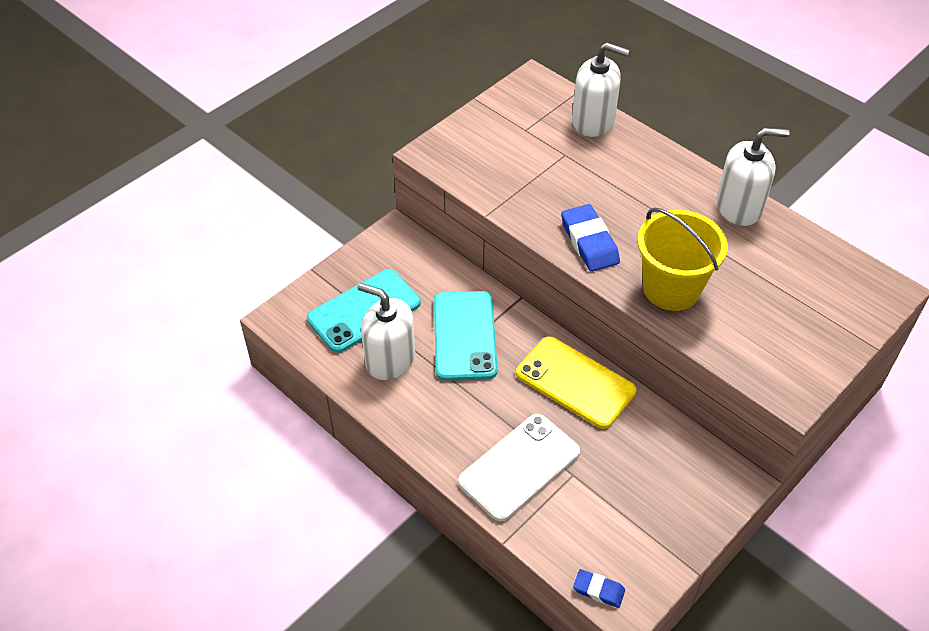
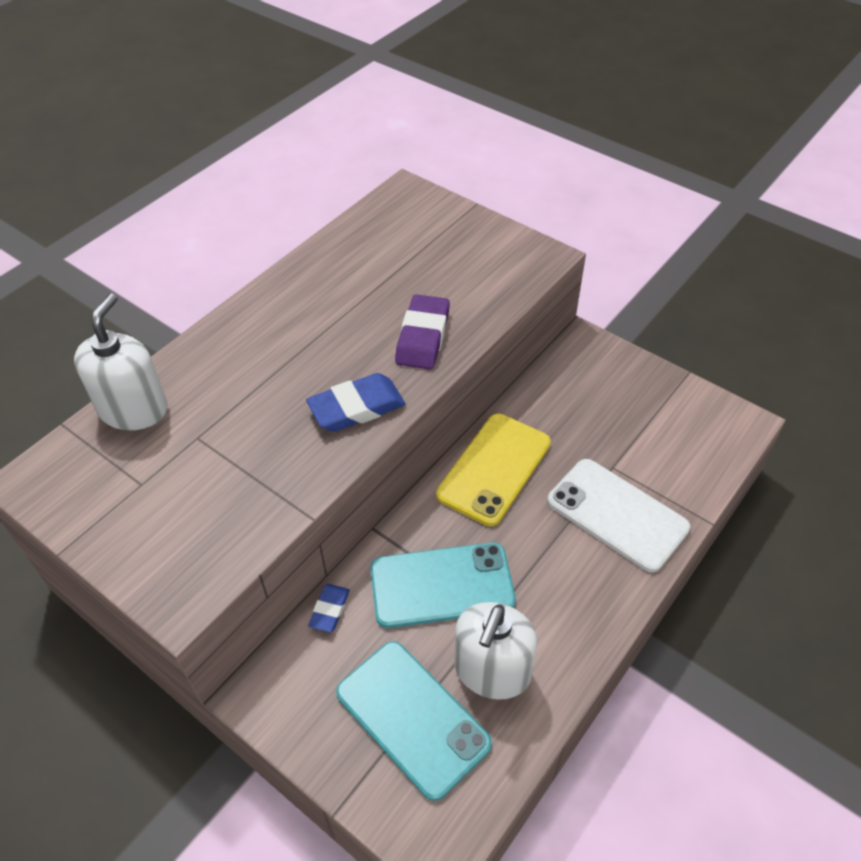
camera: 95 degrees left, 0 degrees up
(598, 590) = (734, 442): blue eraser -> blue eraser (329, 610)
(671, 289) = (423, 337): yellow bucket -> purple eraser
(739, 207) = (296, 282): white soap dispenser -> none

